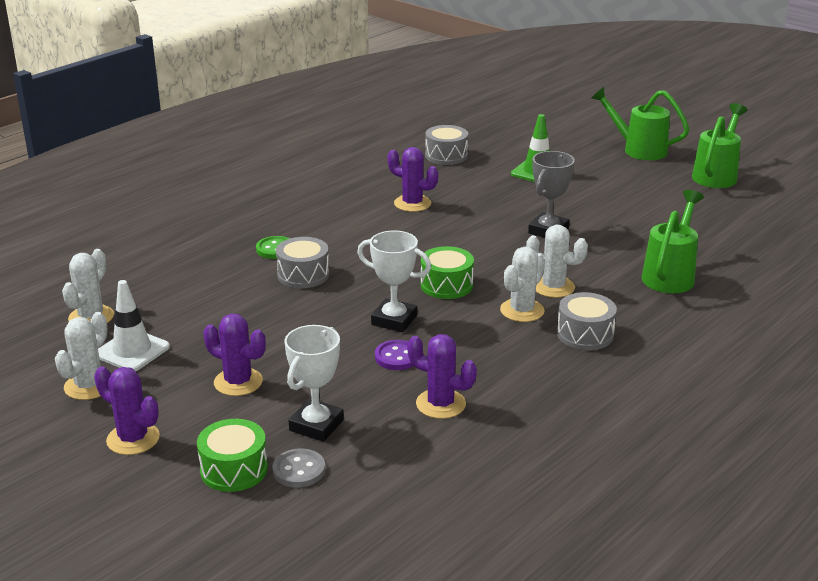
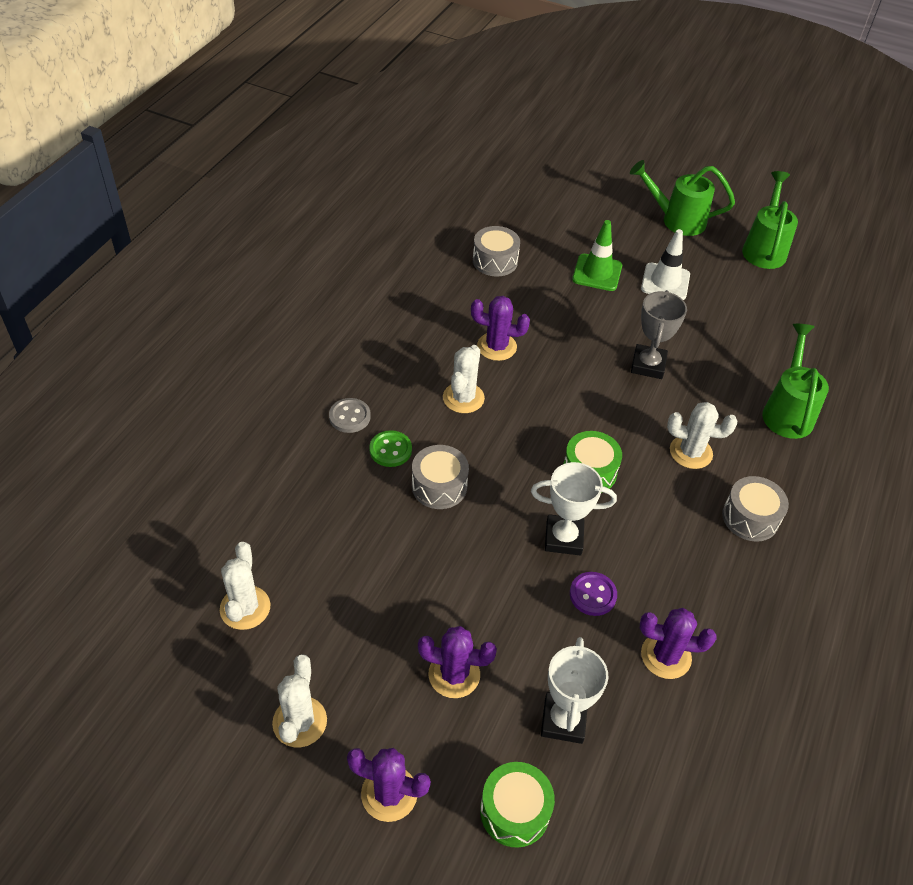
camera: 20 degrees left, 20 degrees up
(132, 351) = (318, 652): white traffic cone -> white traffic cone (665, 282)
(299, 470) = (578, 793): grey button -> grey button (349, 416)
(522, 310) = (678, 495): white cactus -> white cactus (463, 398)

